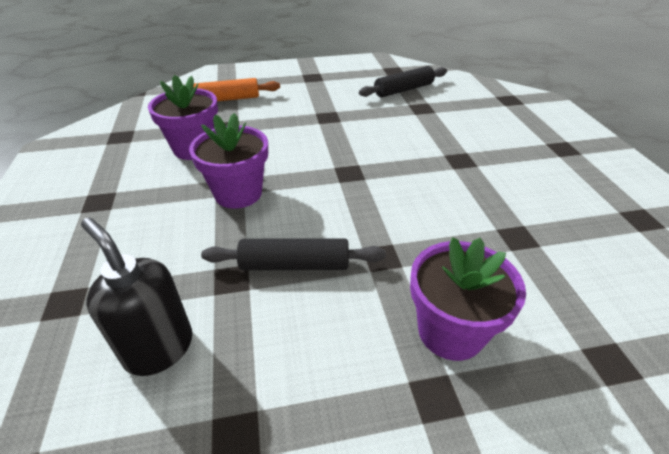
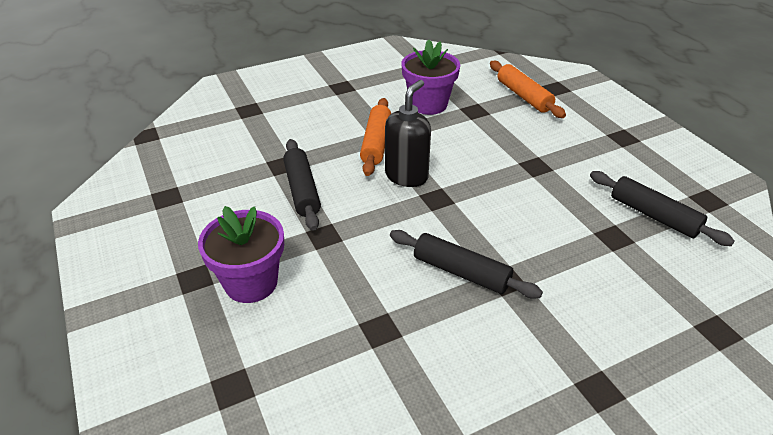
camera: 75 degrees right, 0 degrees up
(159, 348) = (220, 153): black soap dispenser -> black soap dispenser (406, 176)
(238, 193) = (376, 143): purple flower pot -> orange rolling pin
(450, 179) = (461, 272): none -> black rolling pin

